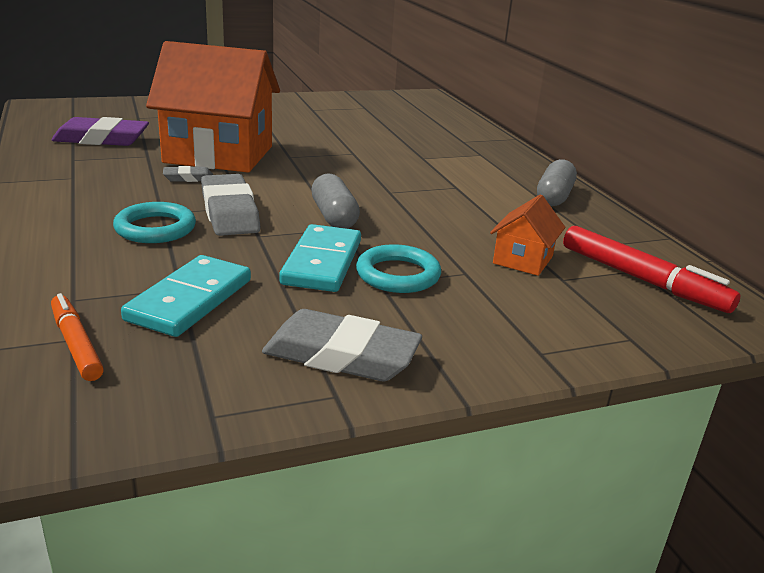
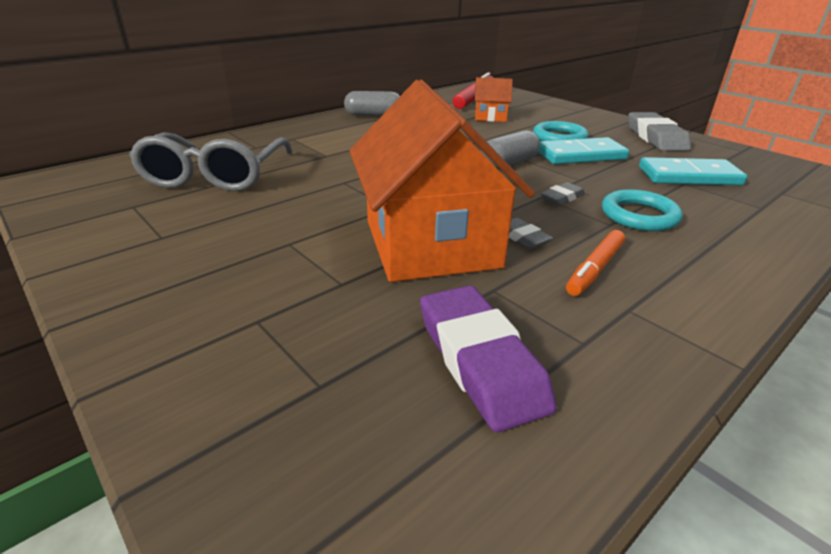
camera: 110 degrees left, 5 degrees up
(76, 345) = (782, 189): orange marker -> orange marker (595, 269)
(229, 212) = (562, 198): grey eraser -> grey eraser, size x0.49
(401, 125) = (215, 176): none -> grey glasses

